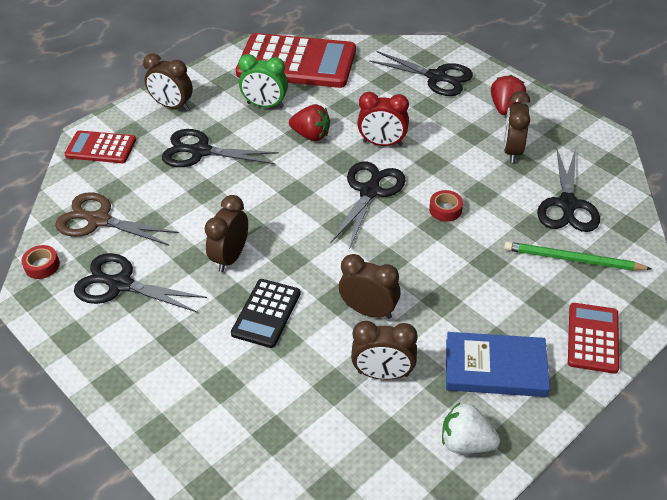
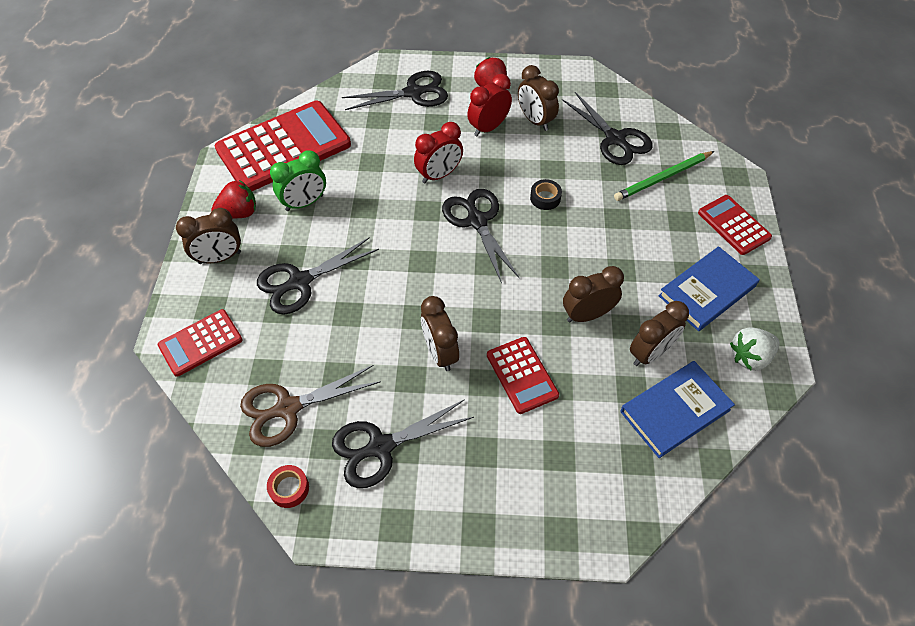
camera: 45 degrees left, 10 degrees up
(266, 313) = (522, 375): black calculator -> red calculator
(311, 135) = (376, 204): red strawberry -> red strawberry (239, 213)
(347, 427) = (675, 411): none -> blue book
(445, 210) = (545, 198): red tape -> black tape
(465, 133) = (488, 127): none -> red clock

